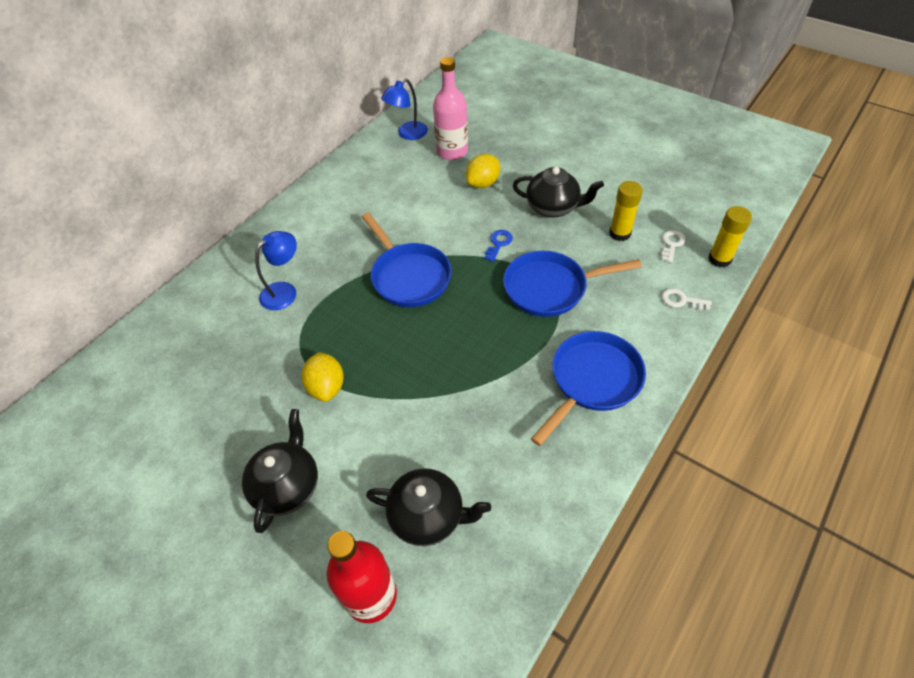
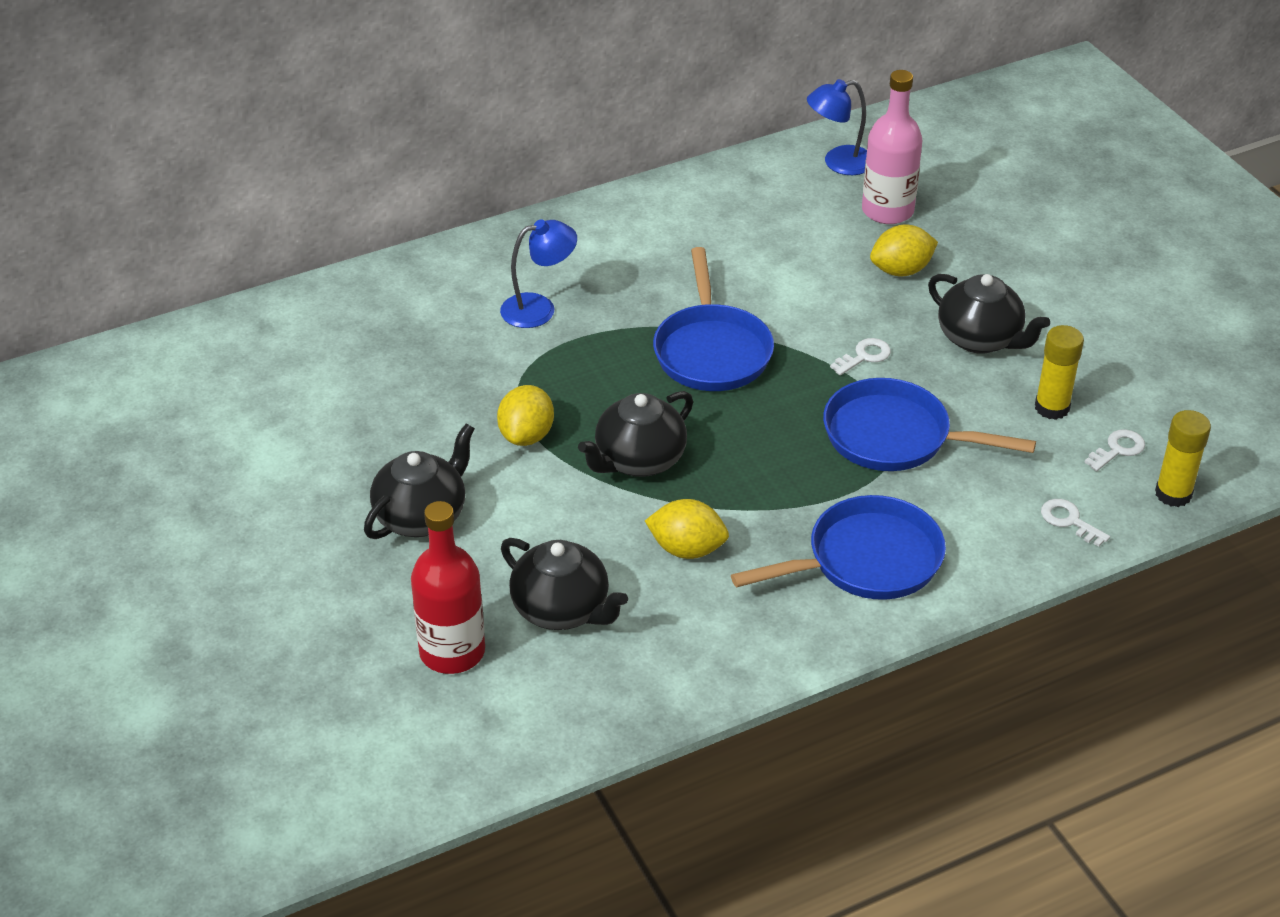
camera: 25 degrees right, 10 degrees down
(410, 373) = (638, 460): none -> black teapot
(480, 425) = (687, 549): none -> yellow lemon
(498, 243) = (864, 356): blue key -> white key

